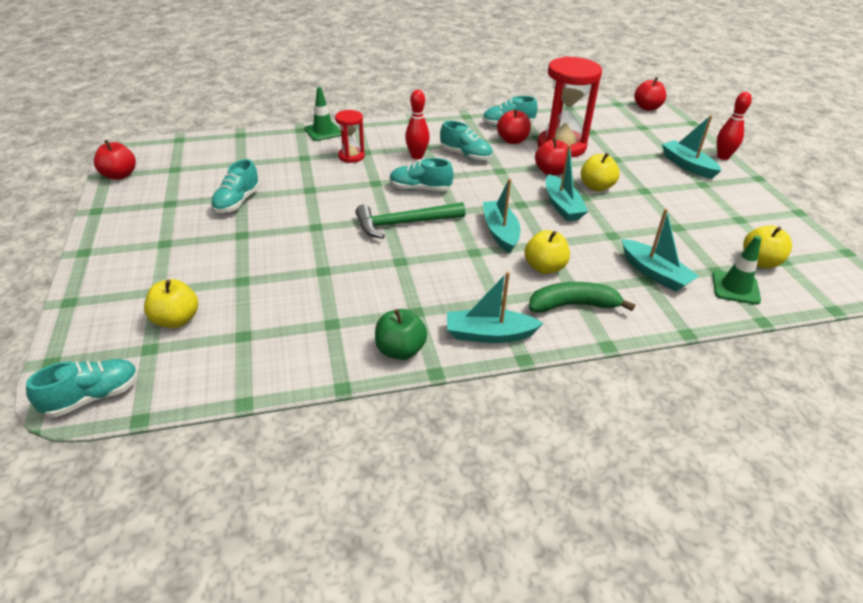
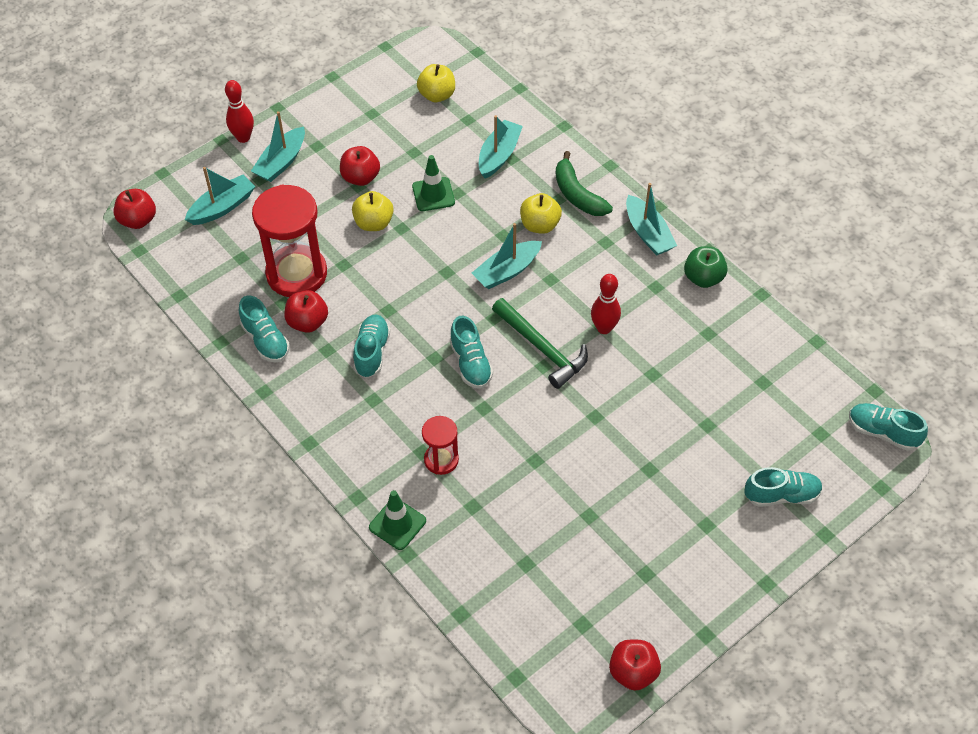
camera: 115 degrees left, 15 degrees up
(176, 320) = (782, 438): yellow apple -> none
(237, 202) = (602, 511): turquoise shoe -> turquoise shoe (781, 495)
(417, 156) = (402, 396): red bowling pin -> red bowling pin (604, 328)
(551, 171) = (363, 266): red apple -> red apple (360, 177)
(562, 206) = (429, 240): turquoise boat -> turquoise boat (222, 207)
(735, 288) = (486, 106): green traffic cone -> green traffic cone (433, 194)

